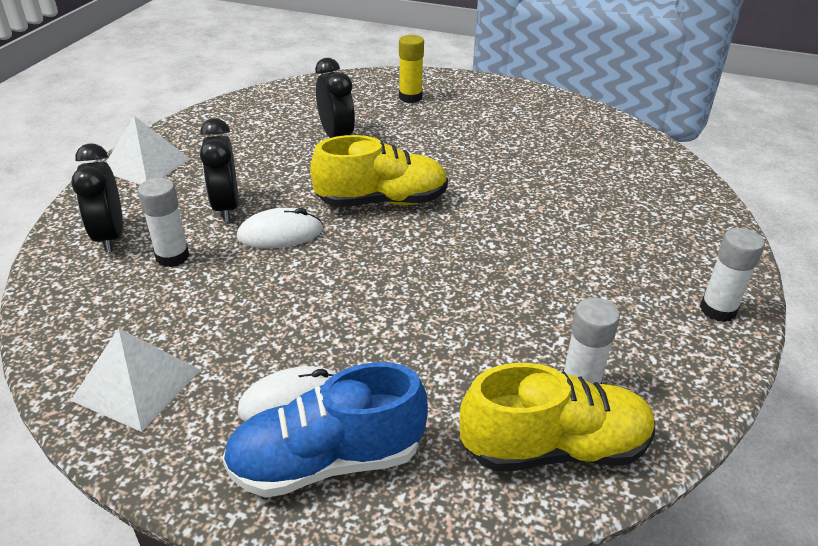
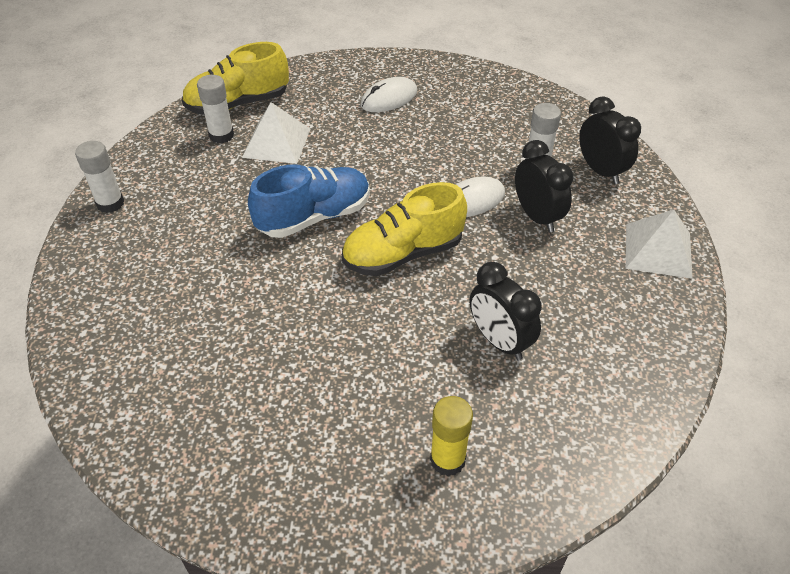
camera: 165 degrees right, 10 degrees up
(137, 384) = (481, 90): white pyramid -> white pyramid (276, 143)
(326, 461) = (357, 79): blue shoe -> blue shoe (314, 217)

